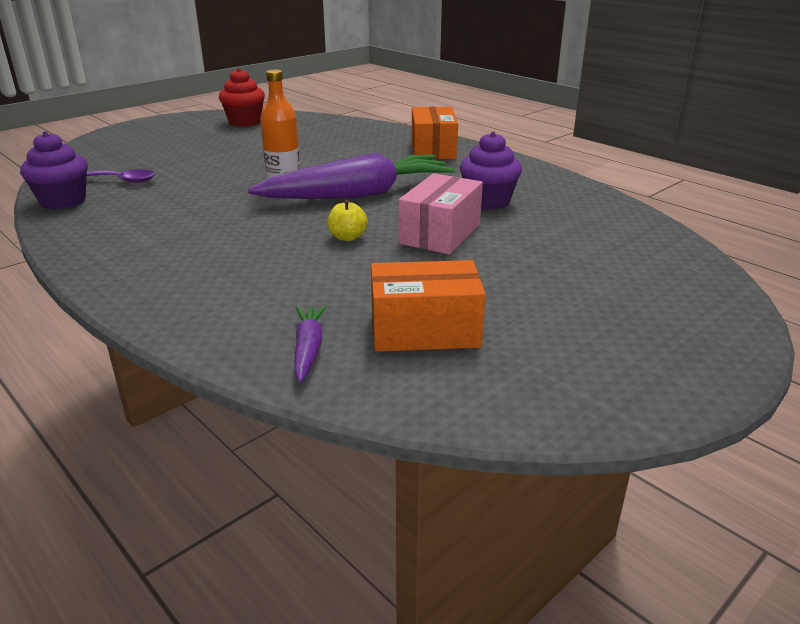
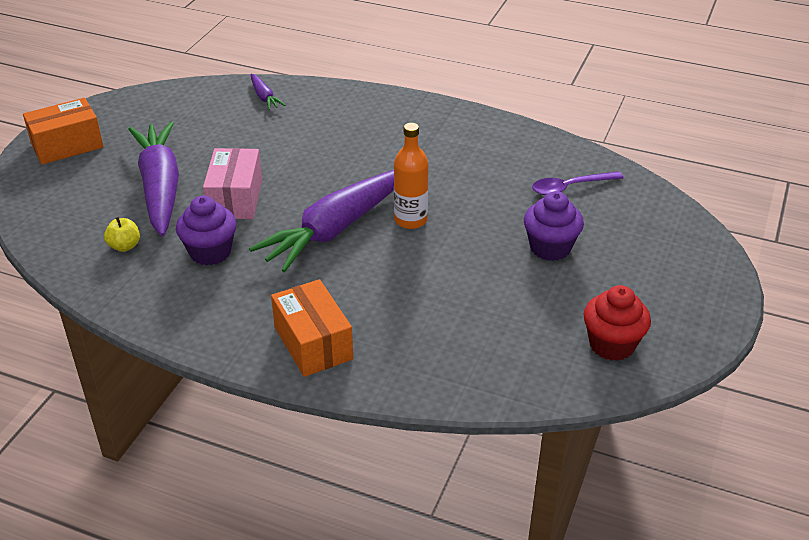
camera: 155 degrees right, 10 degrees up
(63, 201) = (565, 153): purple cupcake -> purple cupcake (550, 248)
(347, 237) = (304, 176): yellow apple -> yellow apple (124, 246)
(424, 330) = (209, 121): orange box -> orange box (67, 145)
(526, 261) = (160, 187): none -> purple carrot

